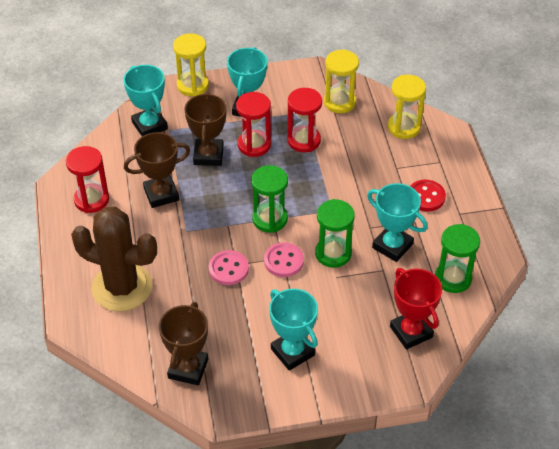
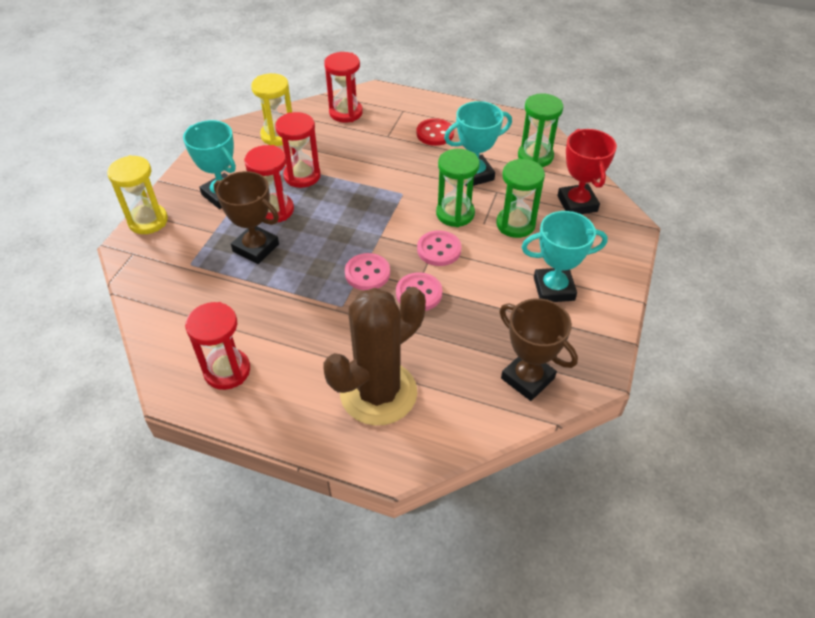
camera: 60 degrees left, 0 degrees up
(149, 125) = (167, 277): turquoise trophy -> none
(161, 194) = (274, 306): brown trophy -> none
(228, 229) = (367, 273): none -> pink button
(270, 219) = (379, 238): green hourglass -> green hourglass (515, 224)
(404, 127) = (346, 113): yellow hourglass -> red hourglass
(411, 332) = (577, 203): red trophy -> red trophy turned 75 degrees clockwise

